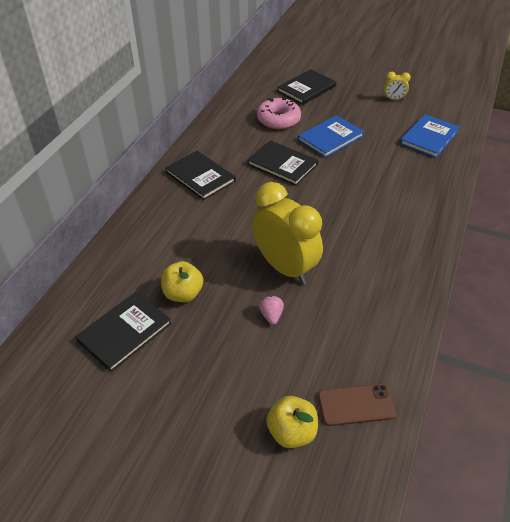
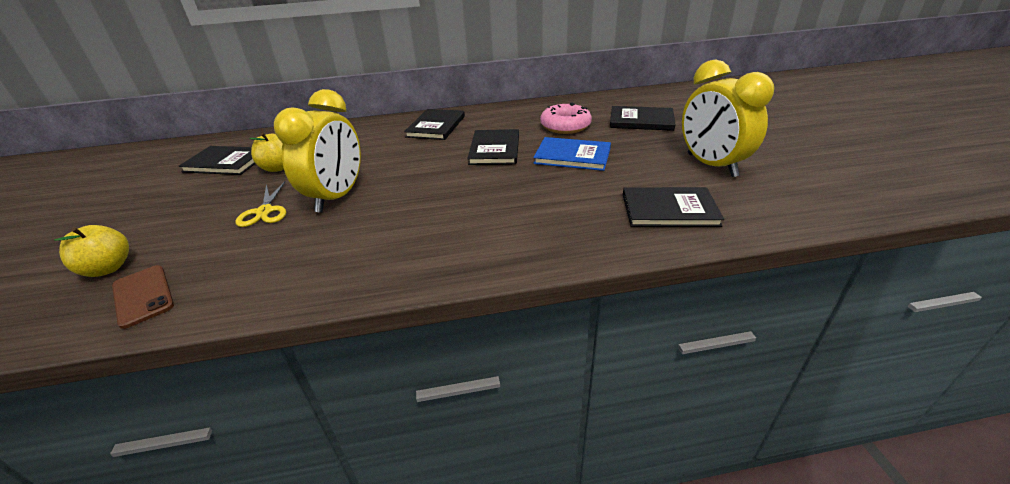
camera: 60 degrees right, 10 degrees down
(271, 316) = (264, 211): pink strawberry -> yellow scissors
(393, 99) = (711, 165): yellow clock -> yellow clock, size x2.29
(429, 137) = (669, 210): blue book -> black book

